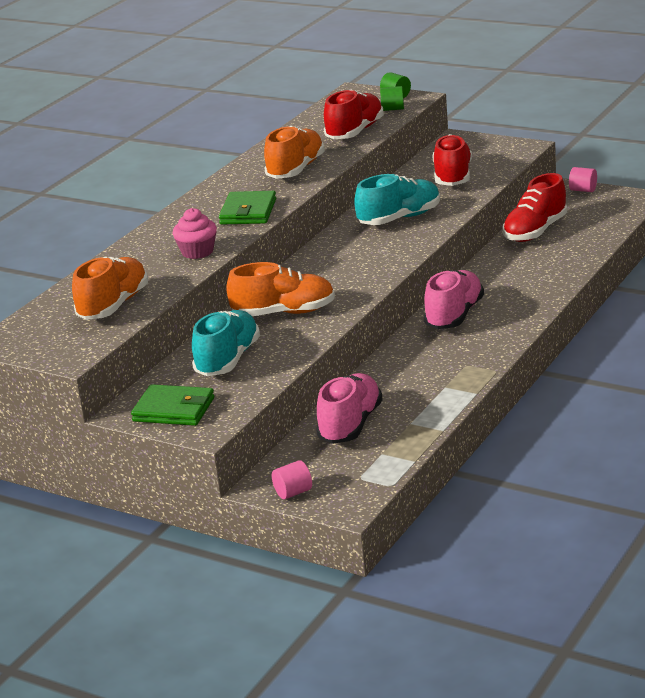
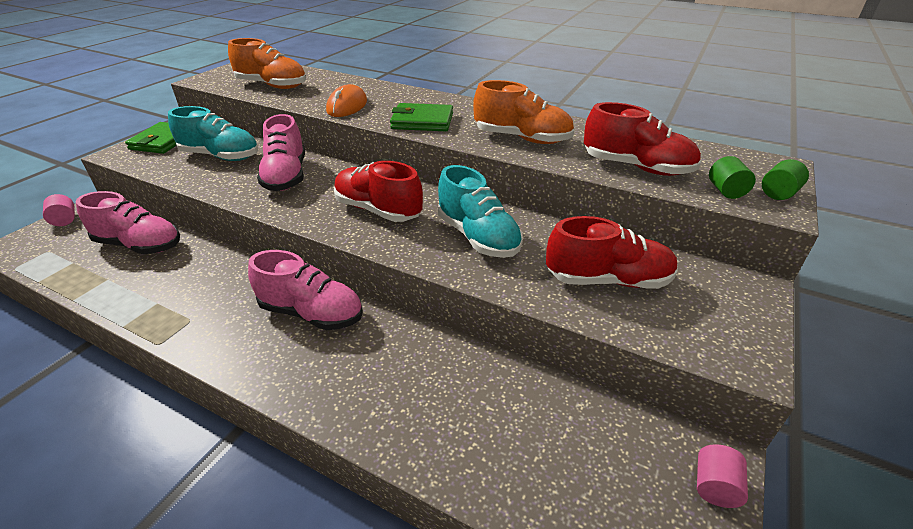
camera: 85 degrees right, 10 degrees up
(197, 252) = (347, 106): pink cupcake -> orange mouse
(284, 313) = (286, 176): orange shoe -> pink shoe
(535, 231) = (539, 404): red shoe -> red shoe (378, 210)

